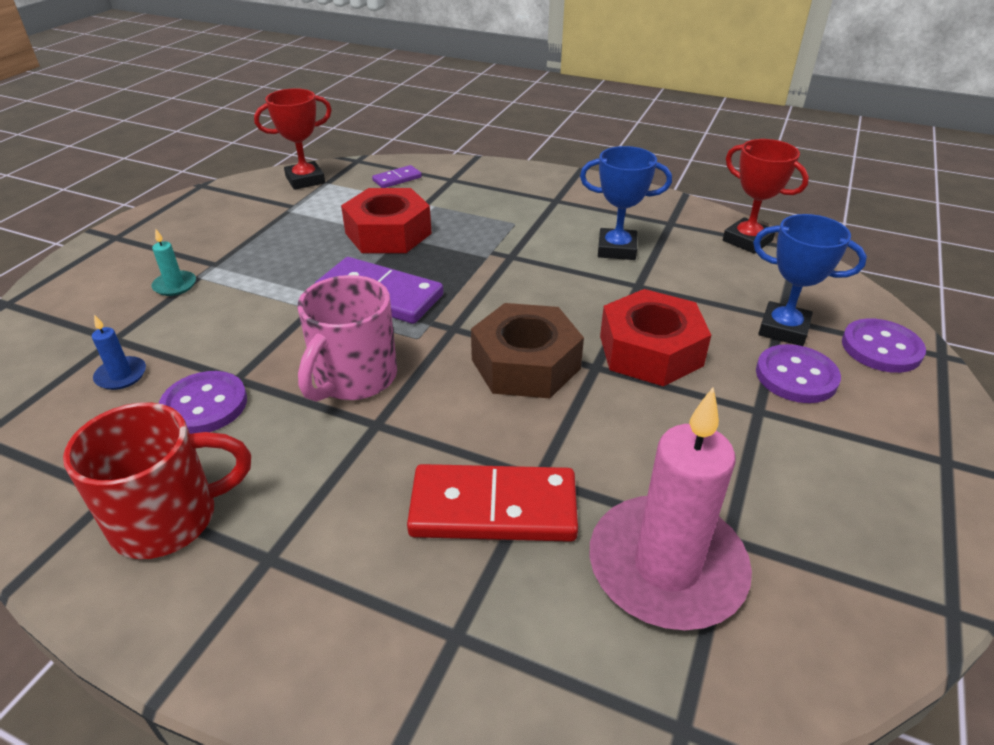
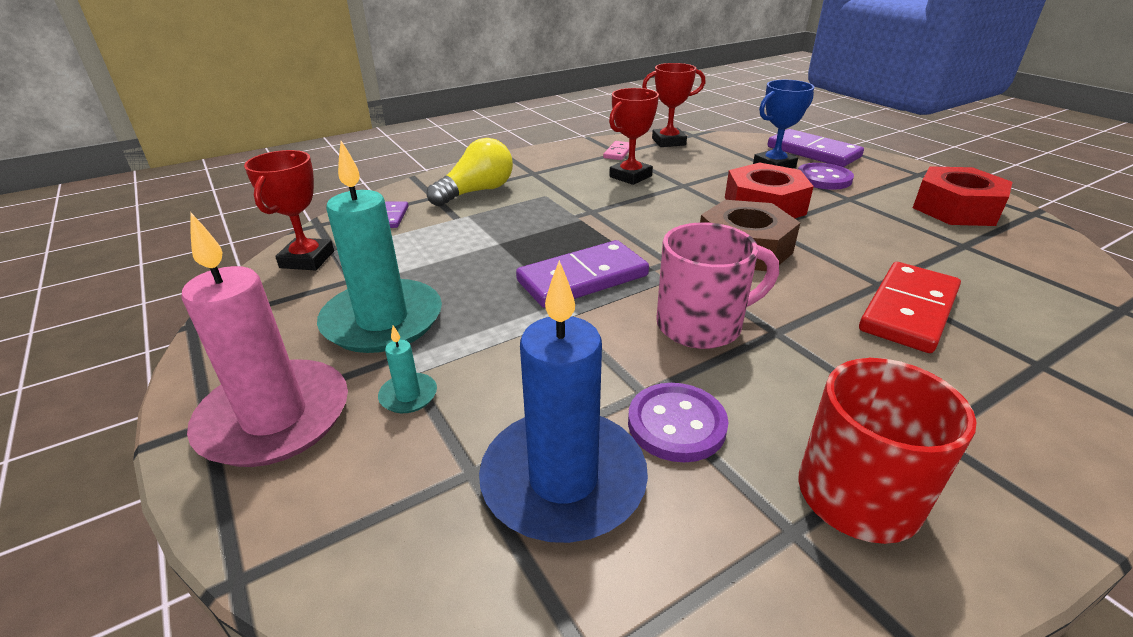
camera: 55 degrees left, 5 degrees down
(121, 375) = (563, 480): blue candle -> blue candle, size x2.45
(251, 240) = (382, 320): none -> turquoise candle
(353, 378) = (702, 325): pink mug -> pink mug turned 75 degrees counterclockwise
(388, 233) = (483, 247): red nut -> red nut (955, 209)
(482, 192) = (476, 192): none -> yellow light bulb
(616, 249) = (630, 176): blue trophy -> red trophy
(666, 567) = (985, 270): pink candle -> pink candle (275, 418)
(669, 223) = (618, 152): none -> pink domino
(881, 348) = (813, 152): purple button -> purple domino

